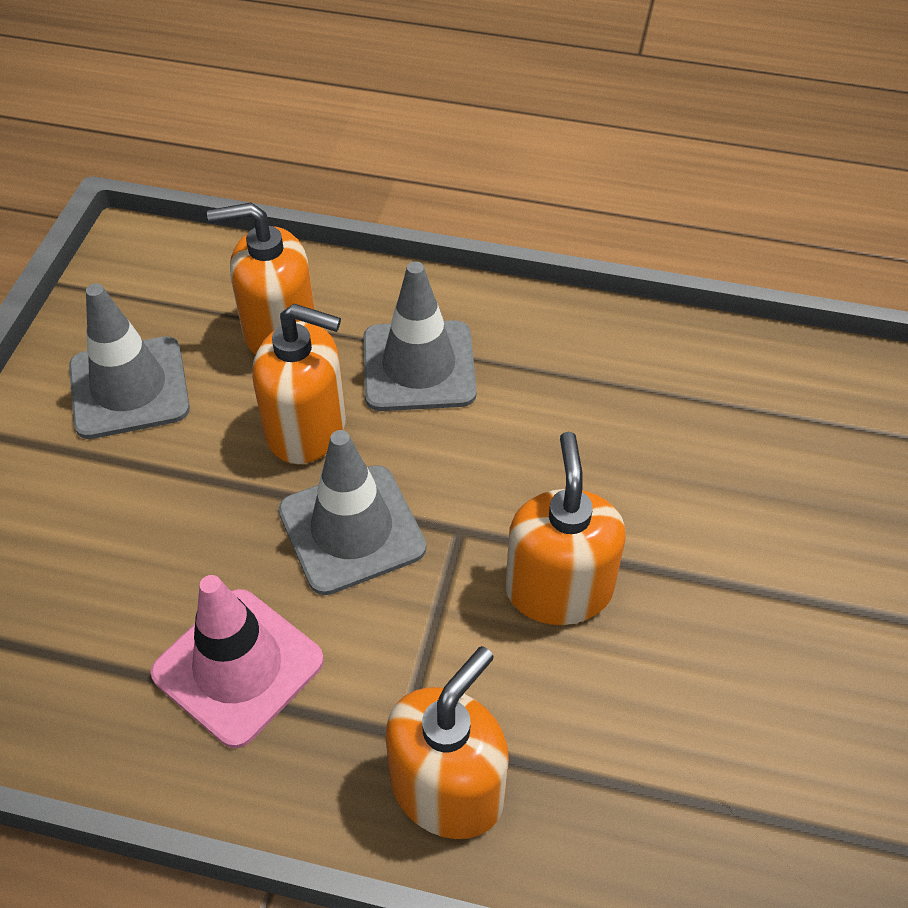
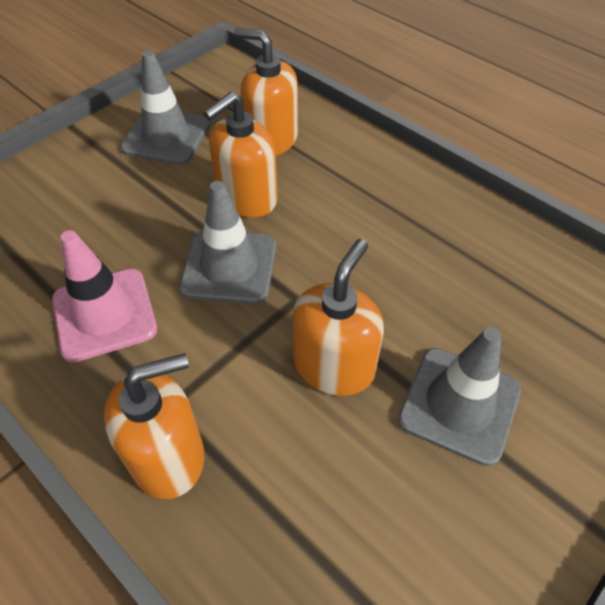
camera: 30 degrees right, 0 degrees up
(307, 429) = (246, 198): orange soap dispenser -> orange soap dispenser turned 90 degrees clockwise
(419, 366) = (340, 190): grey traffic cone -> grey traffic cone (459, 405)

